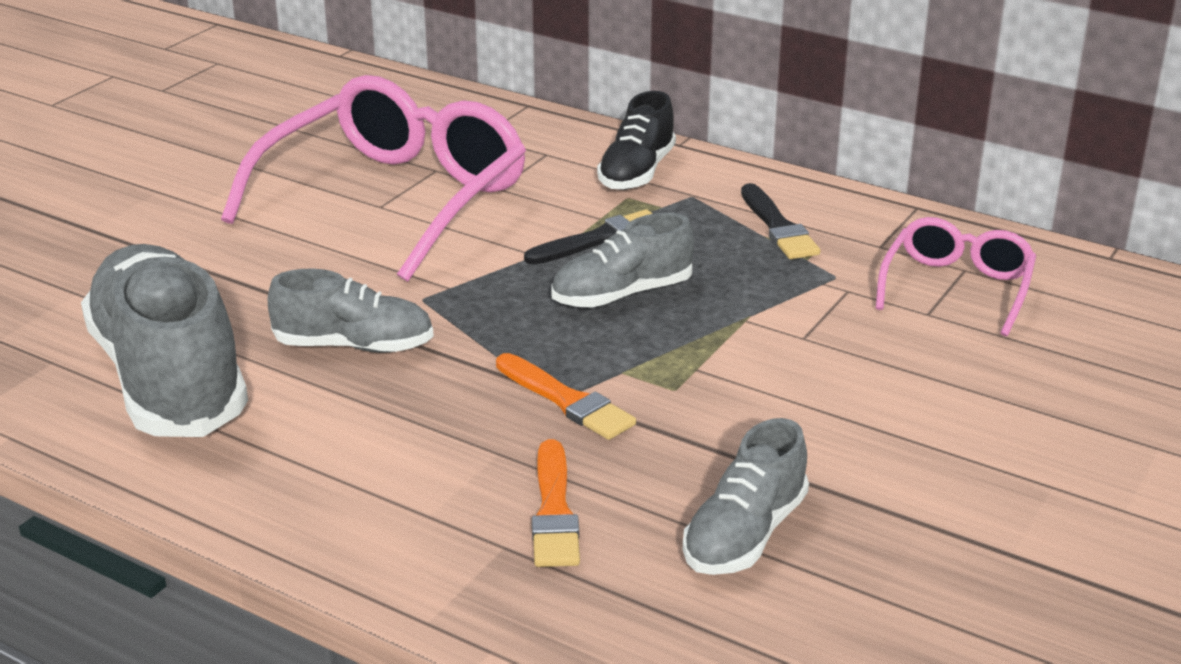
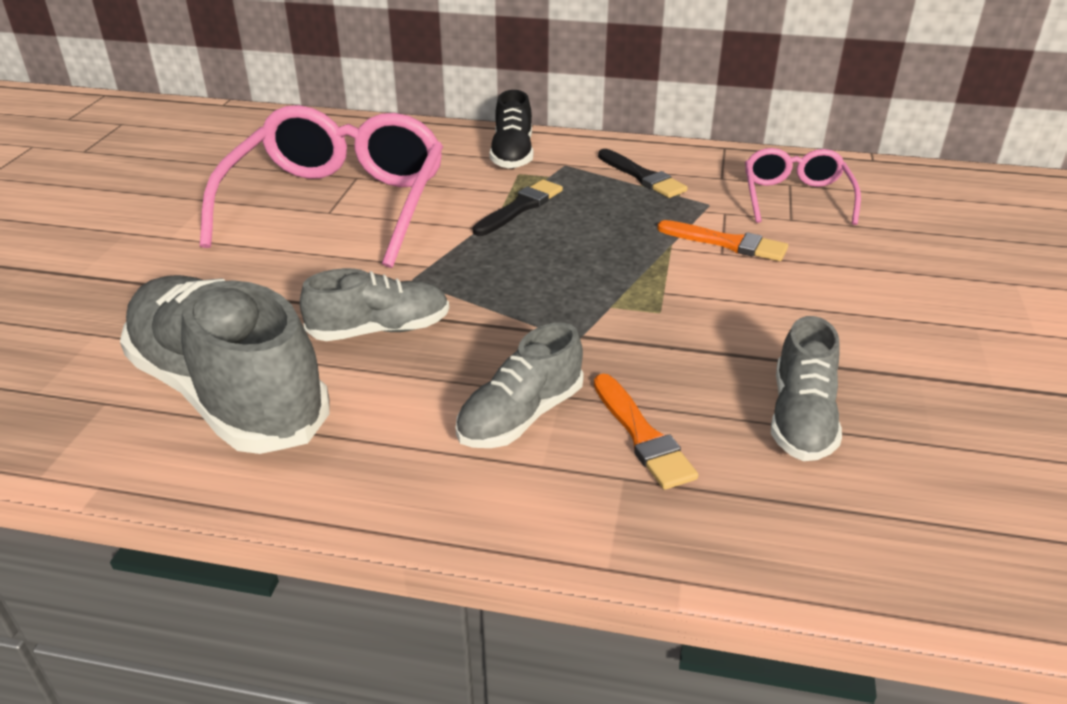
camera: 20 degrees left, 5 degrees up
(567, 401) = (585, 339): orange brush -> orange brush (727, 243)
(622, 295) = (567, 246): grey shoe -> grey shoe (520, 416)

